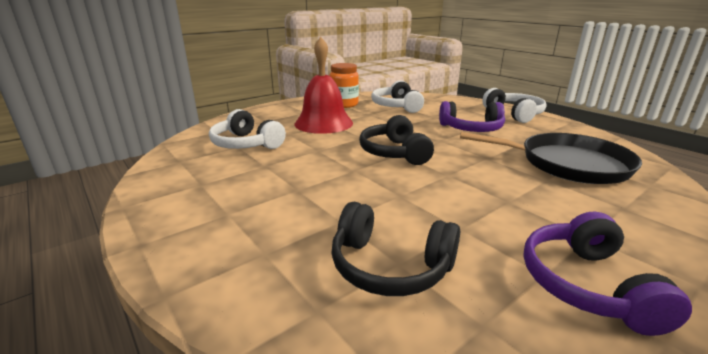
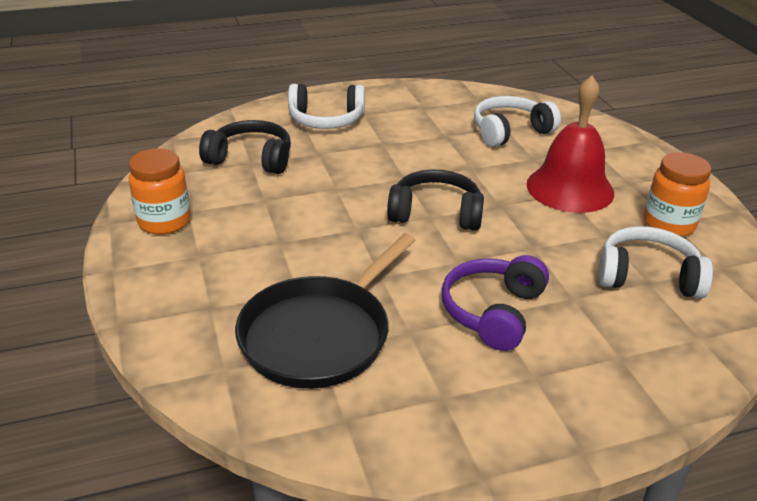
camera: 110 degrees right, 10 degrees up
(390, 266) = (251, 159): black headphones -> black headphones turned 60 degrees clockwise
(514, 114) = (559, 413): white headphones -> white headphones (326, 120)
(586, 285) = (164, 222): purple headphones -> orange jar

